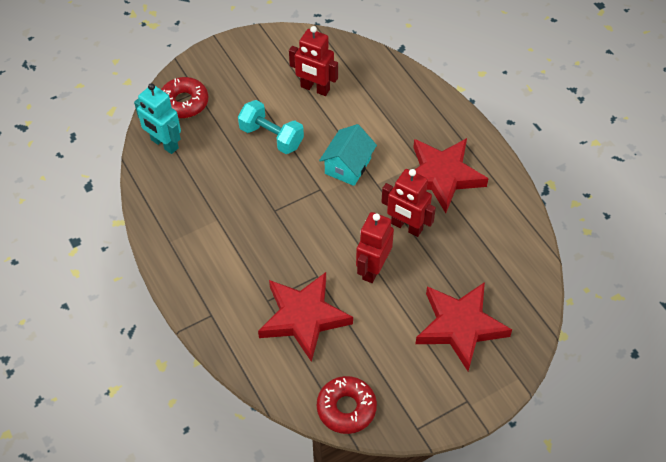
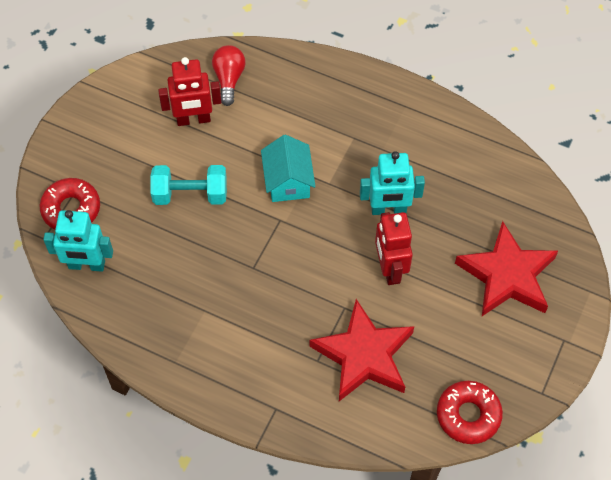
camera: 35 degrees left, 5 degrees up
(362, 74) = (229, 79): none -> red light bulb
(406, 227) = (388, 209): red robot -> turquoise robot
(442, 176) = (382, 140): red star -> none

